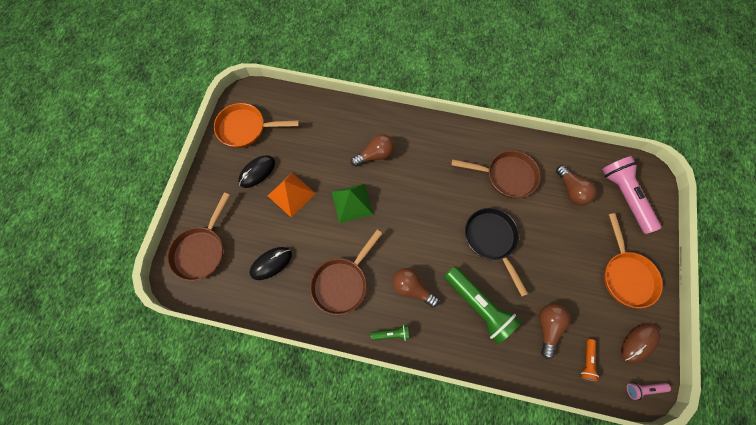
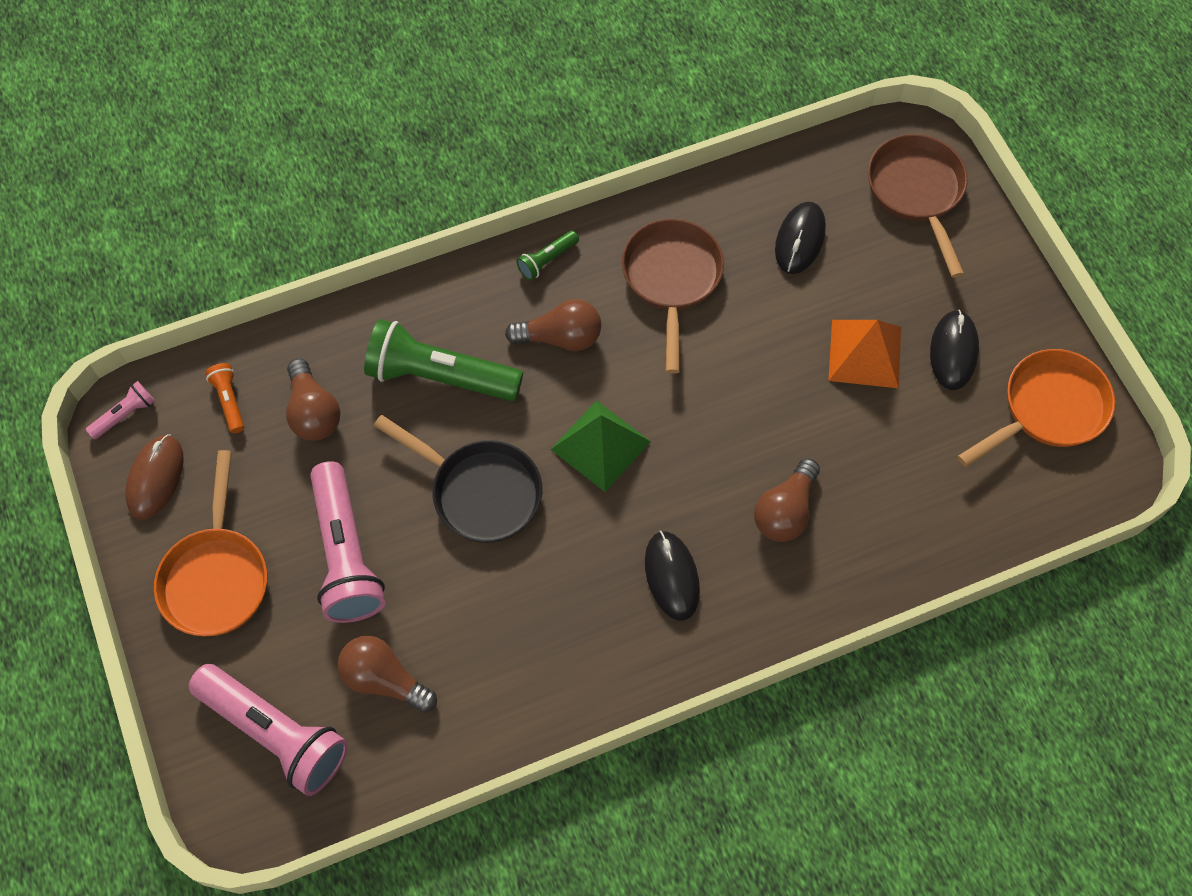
camera: 145 degrees right, 5 degrees down
(352, 203) = (756, 403): green pyramid -> green pyramid (600, 445)
(436, 159) = (672, 576): none -> black mouse
(506, 176) = (522, 628): brown pan -> none
(564, 249) = (345, 555): none -> pink flashlight
(626, 275) = (216, 577): orange pan -> orange pan turned 135 degrees counterclockwise

